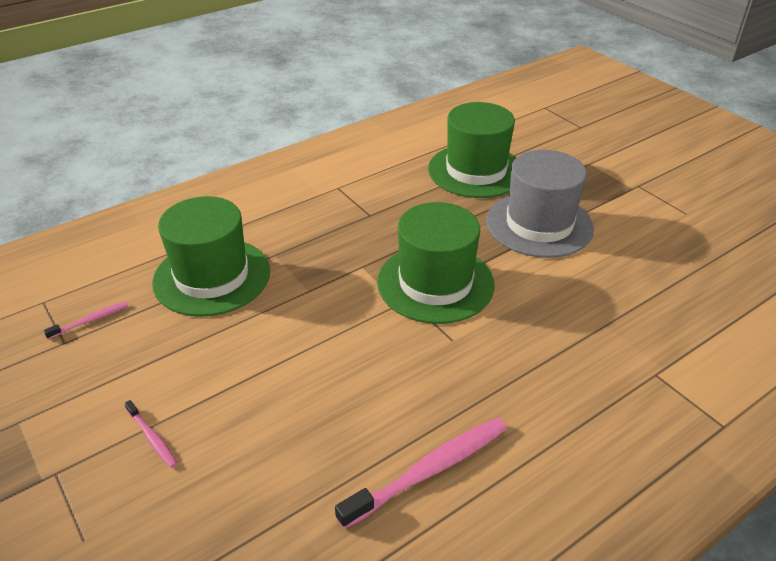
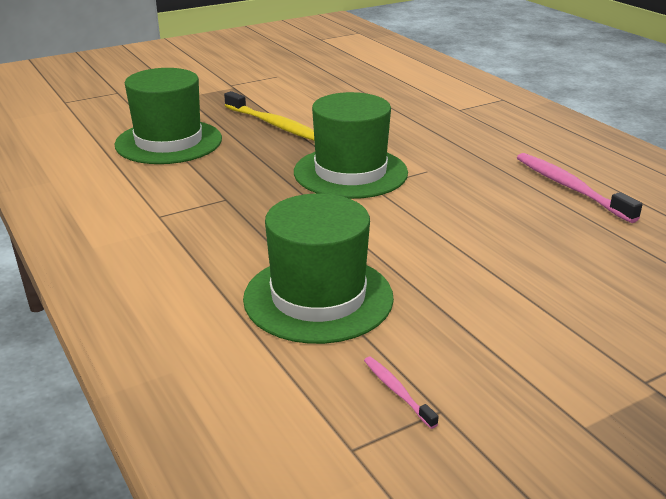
camera: 85 degrees left, 10 degrees down
(152, 438) = (579, 320): pink toothbrush -> none
(539, 224) = (273, 124): grey hat -> yellow toothbrush

